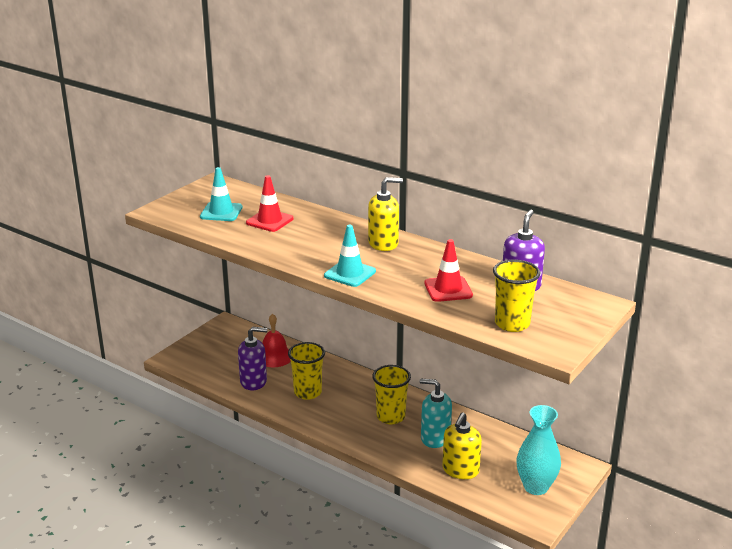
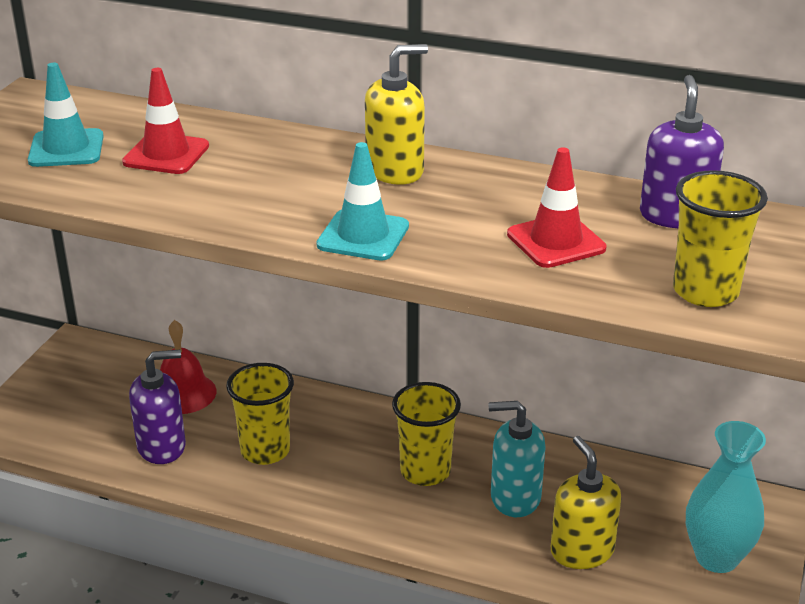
camera: 15 degrees left, 5 degrees up
(460, 470) = (582, 551): yellow soap dispenser -> yellow soap dispenser turned 150 degrees clockwise

